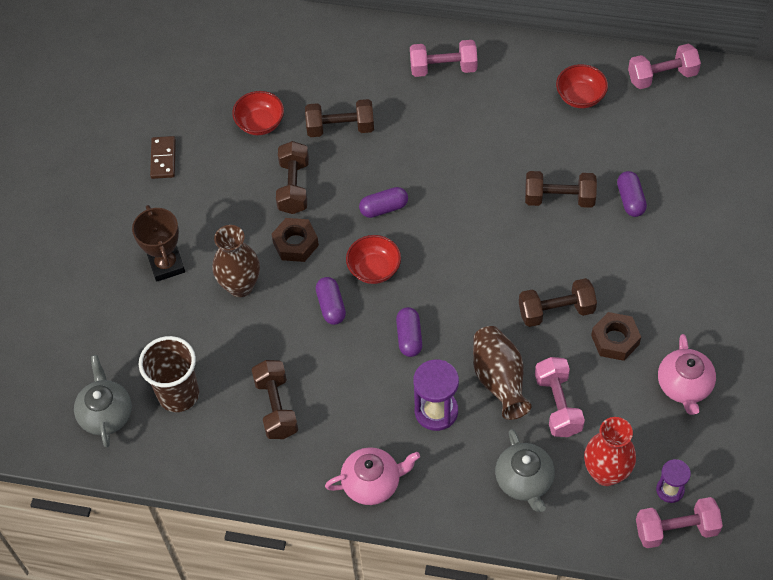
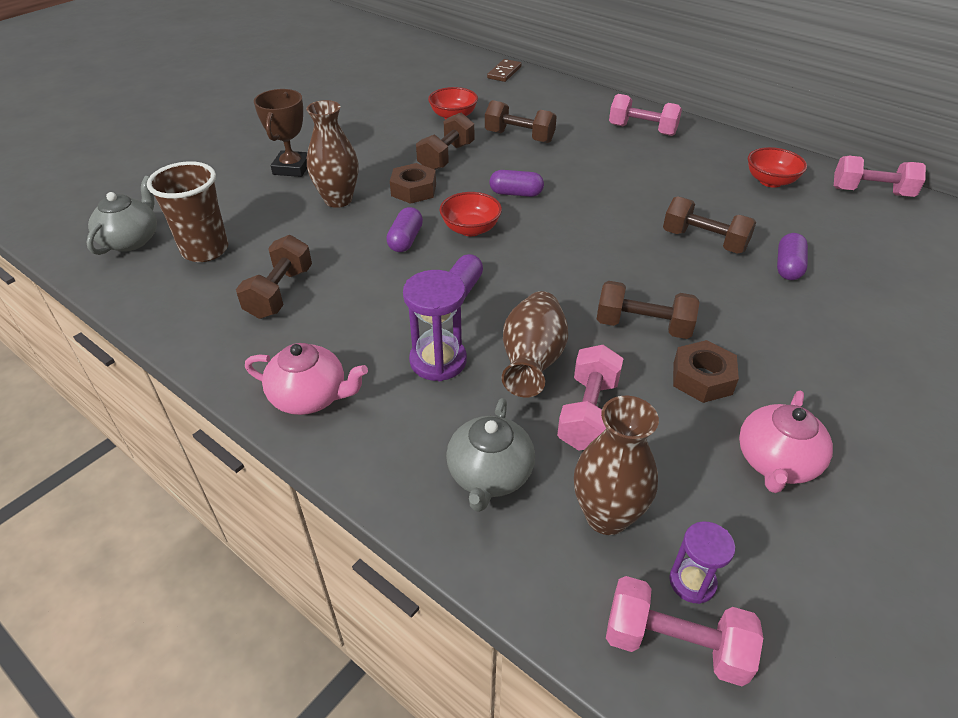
camera: 25 degrees right, 15 degrees down
(163, 159) = (357, 113): brown domino -> brown domino (504, 72)
(606, 473) = (606, 516): red vase -> brown vase

